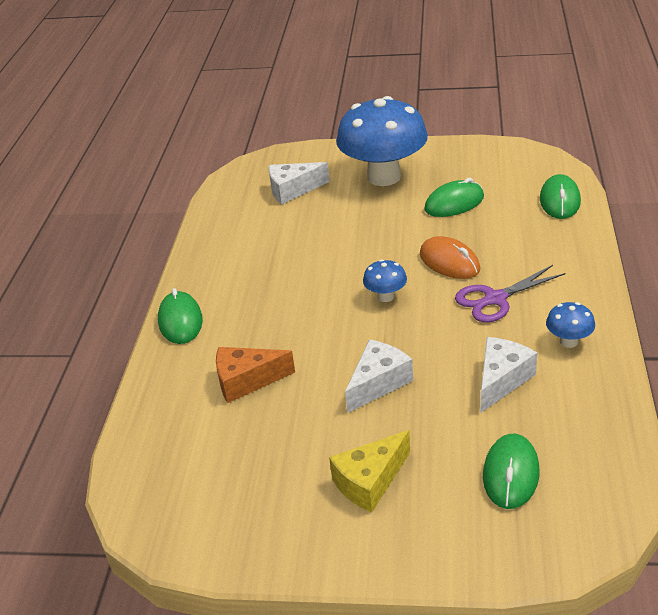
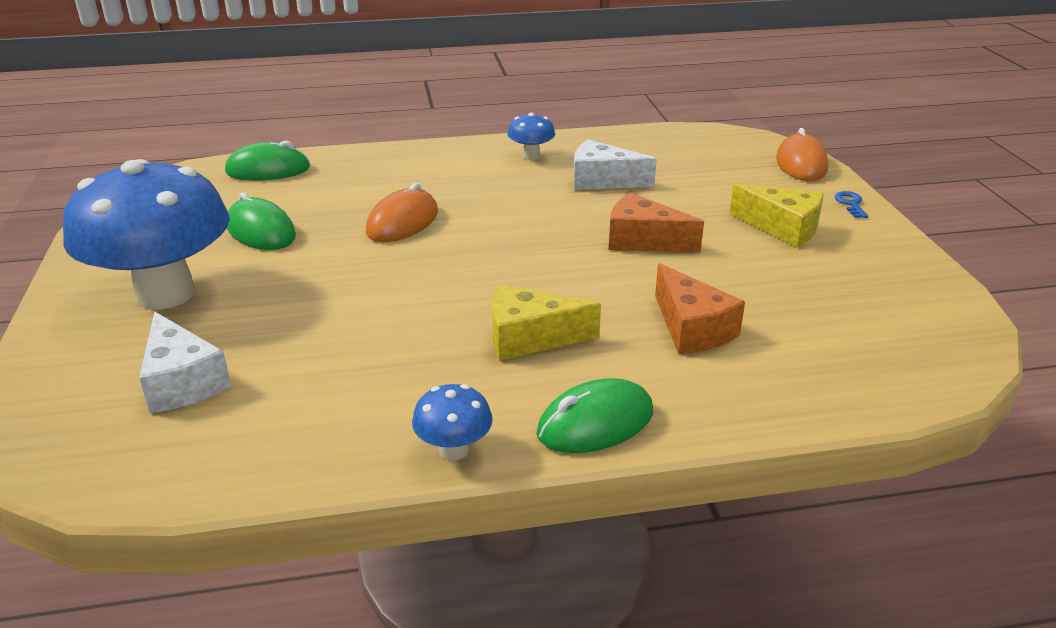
camera: 110 degrees left, 5 degrees down
(272, 307) = (530, 338): none -> yellow cheese
(378, 383) = (643, 240): white cheese -> orange cheese
(386, 297) = (483, 255): blue mushroom -> blue mushroom (454, 450)
(403, 558) = (851, 204): none -> blue key
(495, 299) = (472, 192): purple scissors -> none
(510, 474) = (720, 170): green mouse -> none
(514, 553) = (801, 164): none -> orange mouse

